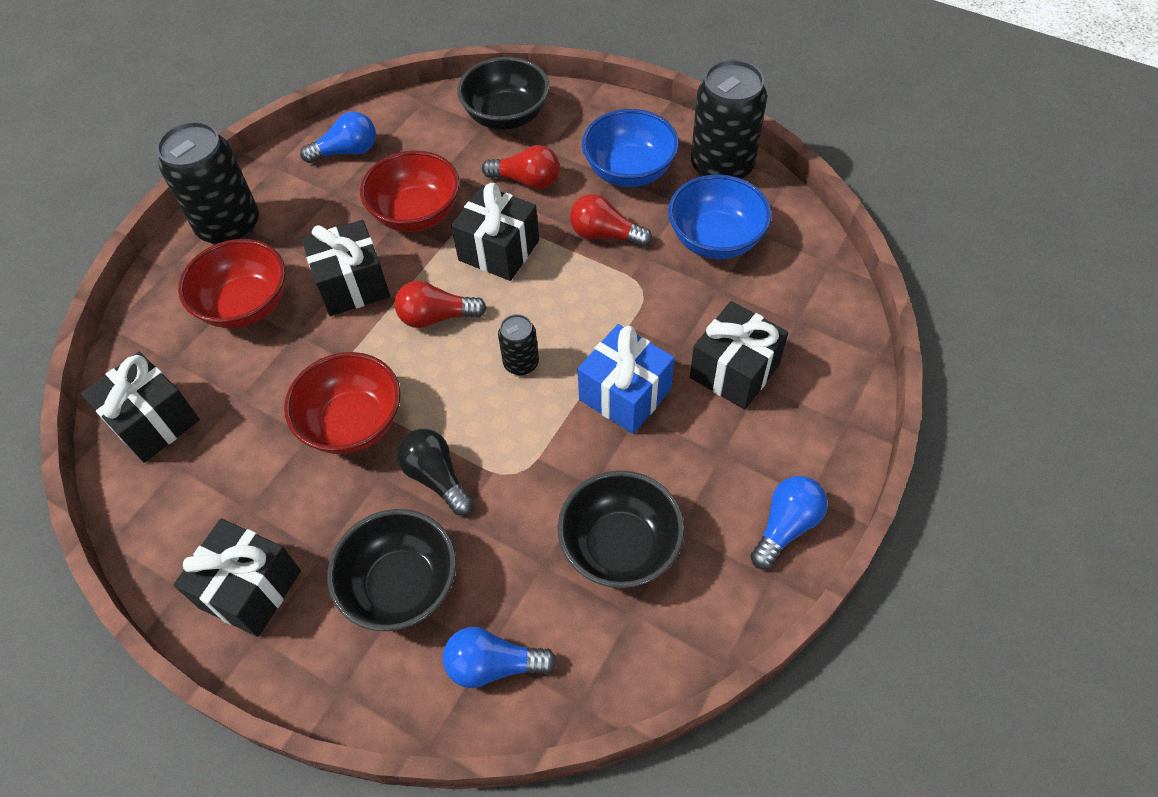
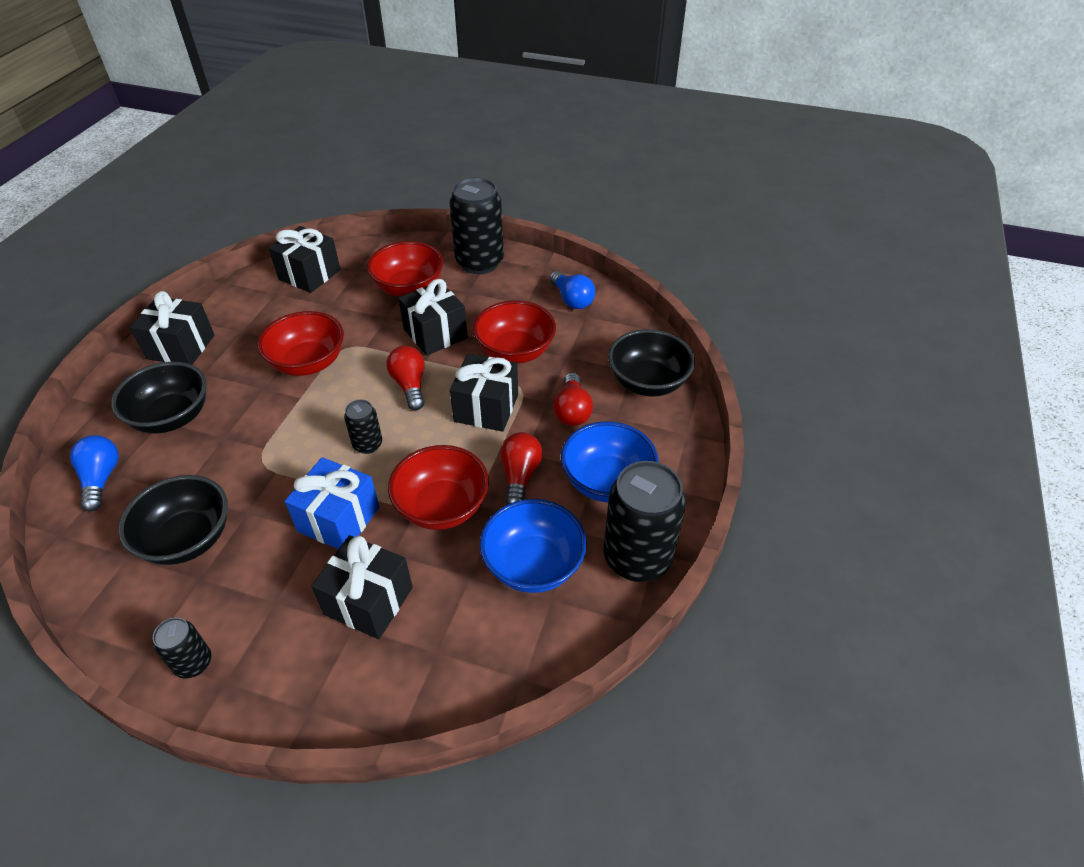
camera: 75 degrees right, 10 degrees down
(436, 477) = (260, 416): black light bulb -> none
(630, 302) = (442, 507): none -> red bowl
(786, 526) = (194, 663): blue light bulb -> black can

